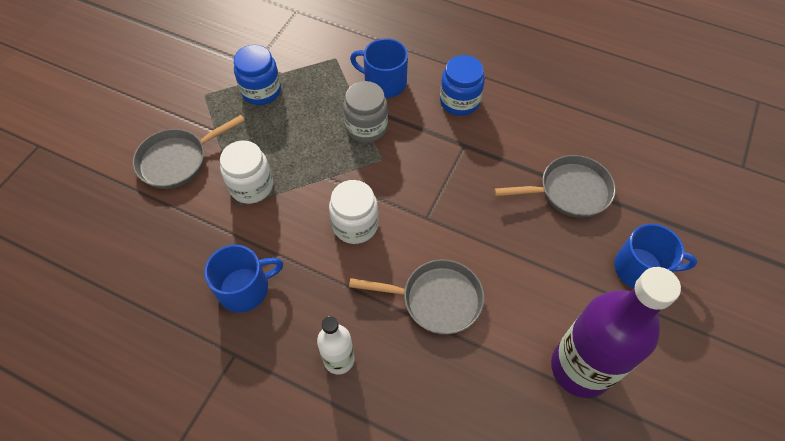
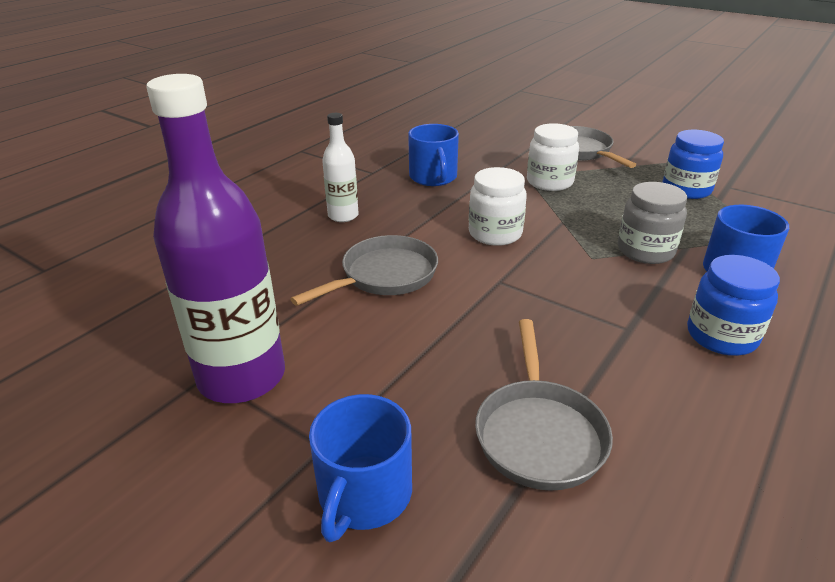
camera: 100 degrees right, 25 degrees down
(436, 299) = (384, 276): grey pan -> grey pan turned 150 degrees counterclockwise

